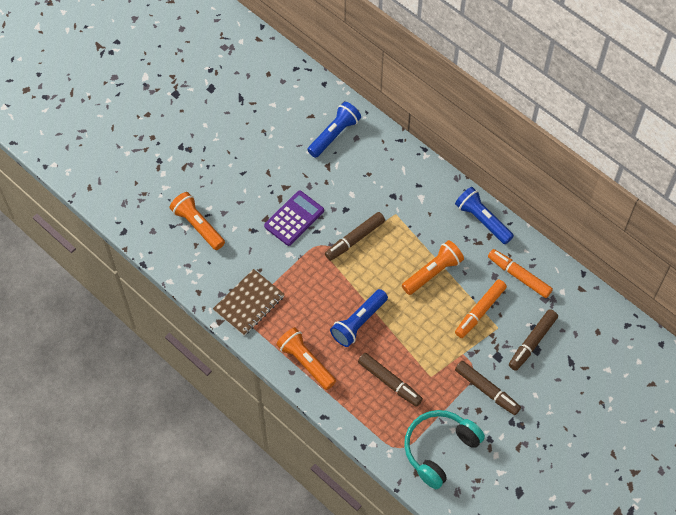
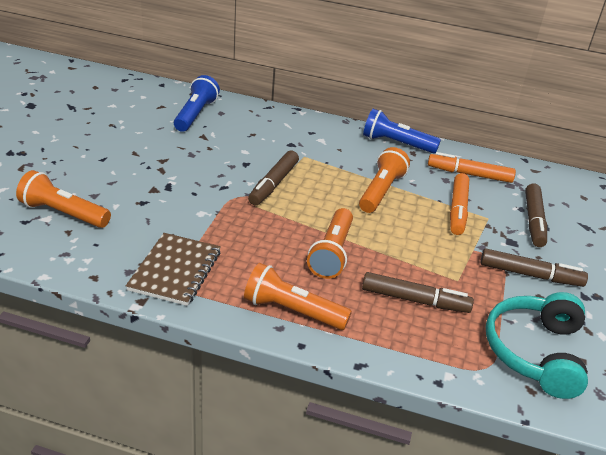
camera: 30 degrees left, 25 degrees down
(294, 218) = (189, 182): purple calculator -> none
(358, 322) = (331, 253): blue flashlight -> orange flashlight

